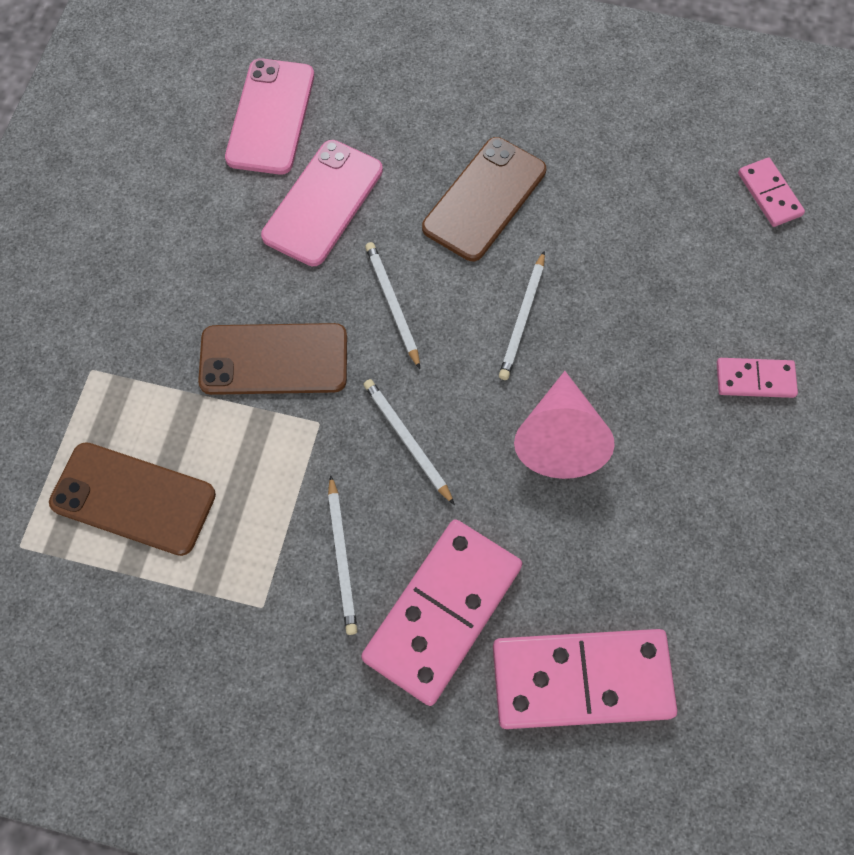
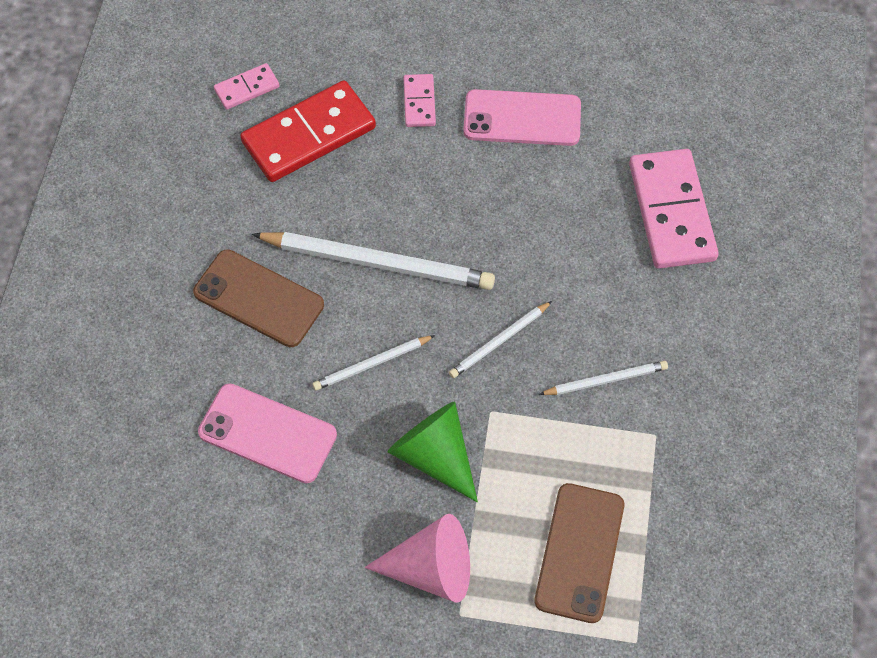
camera: 95 degrees left, 5 degrees down
(271, 117) = (167, 494): pink phone -> pink phone (522, 118)
(274, 359) = (434, 455): brown phone -> green cone
(443, 612) = (638, 304): pink domino -> none
(523, 318) = (378, 263): white pencil -> white pencil, size x1.94
(560, 438) = (484, 232): pink cone -> pink cone (431, 569)
(703, 255) = (309, 135): none -> red domino

